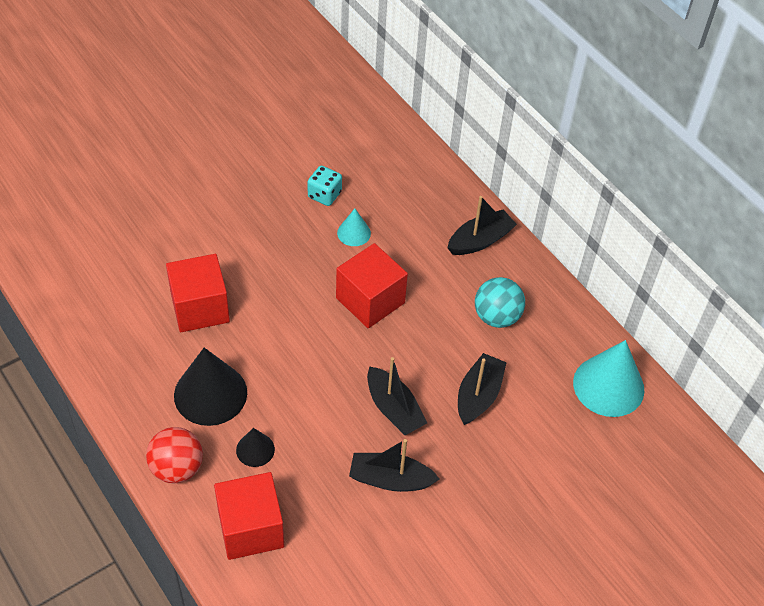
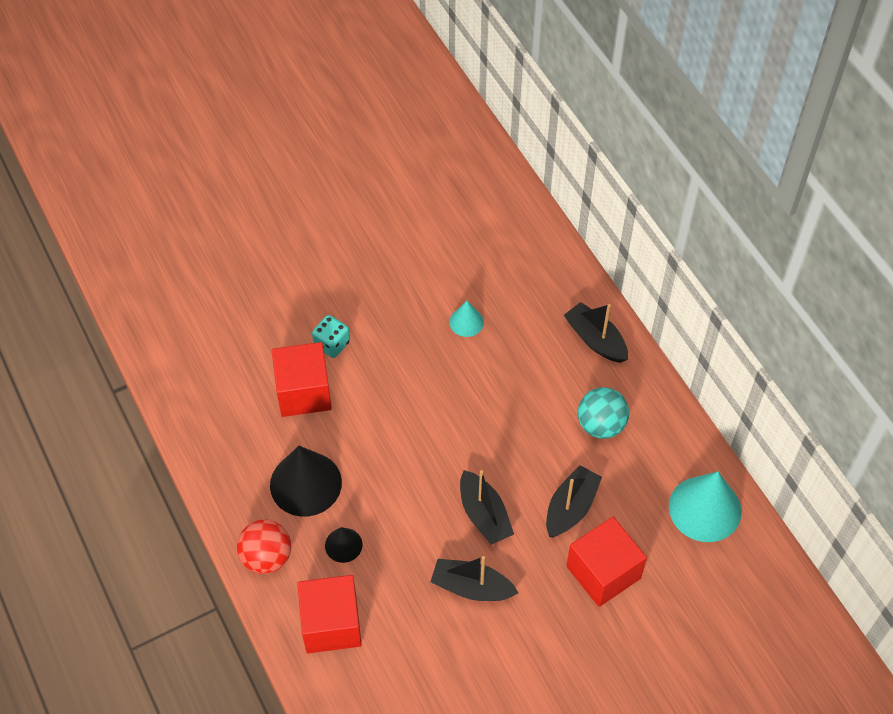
camera: 10 degrees right, 5 degrees up
(324, 195) = (441, 277): turquoise dice -> turquoise dice (332, 344)
(370, 300) = (474, 397): red cube -> red cube (603, 572)
(480, 240) = (595, 339): black boat -> black boat turned 105 degrees counterclockwise

